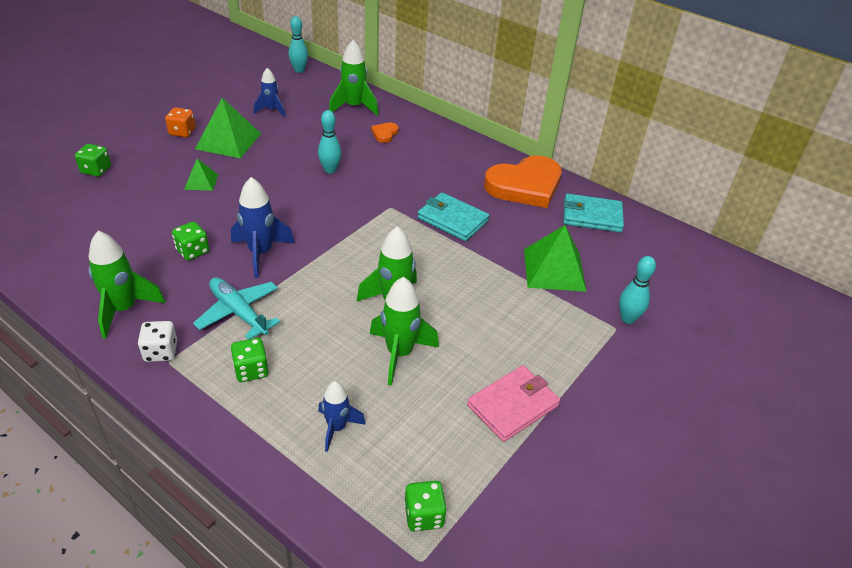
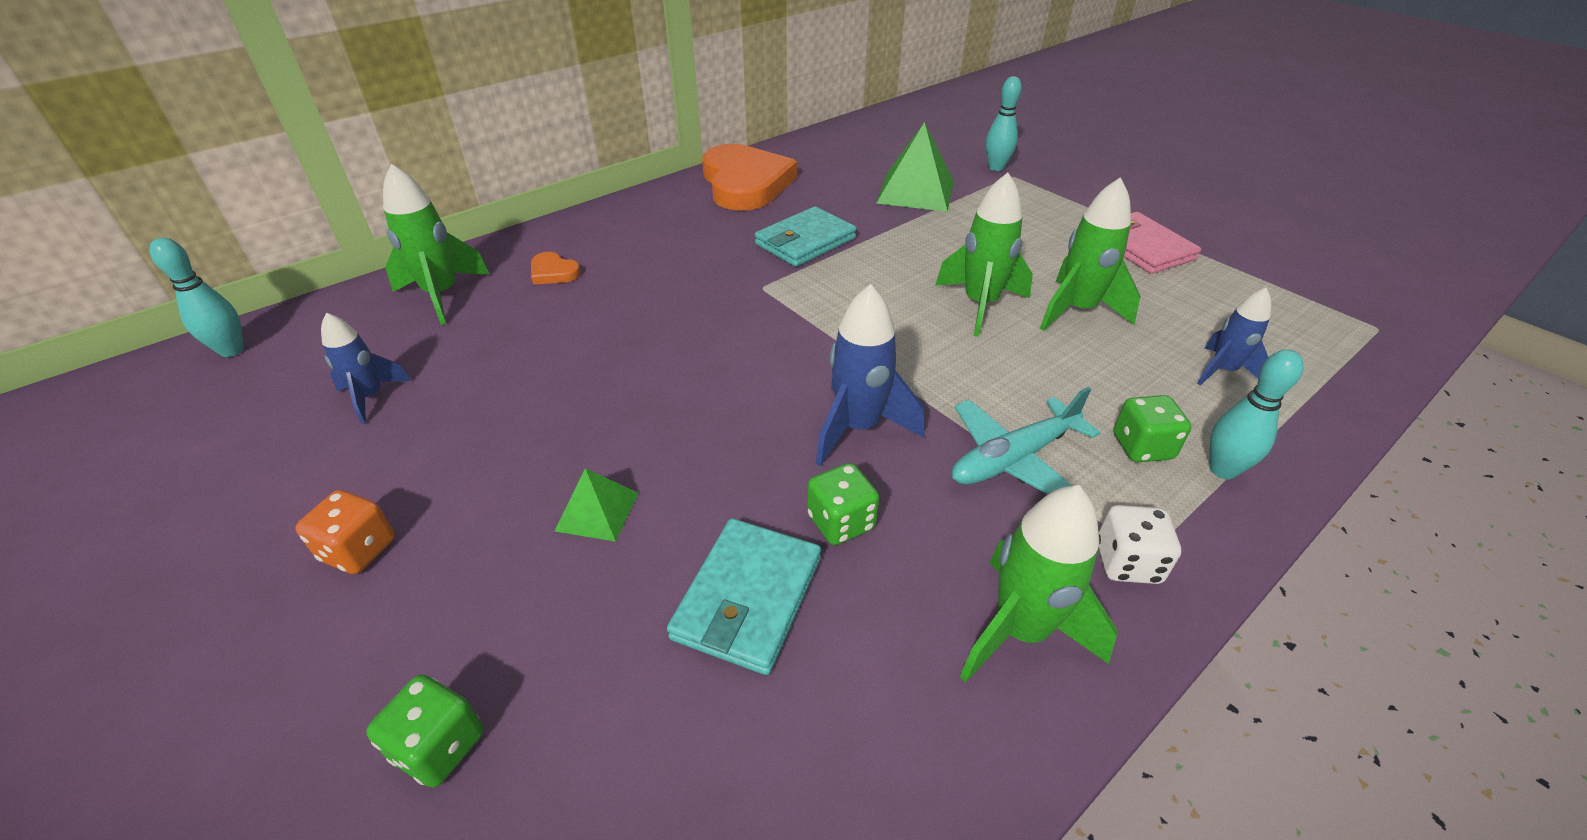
camera: 75 degrees left, 0 degrees up
(228, 141) = (454, 466): green pyramid -> none
(330, 170) = (634, 336): turquoise bowling pin -> turquoise bowling pin (1222, 470)
(424, 515) = (1320, 320): green dice -> none
(592, 216) = (820, 156): turquoise wallet -> turquoise wallet (748, 598)

